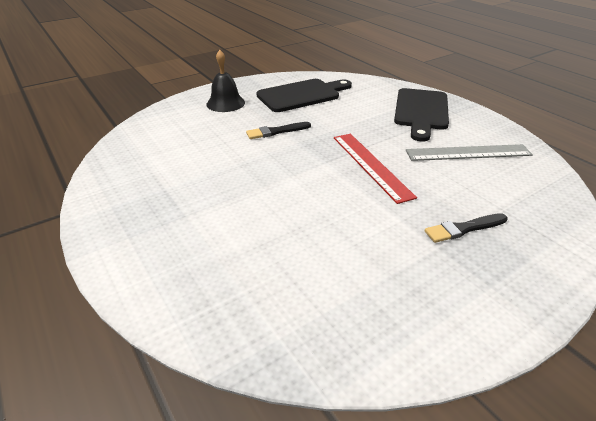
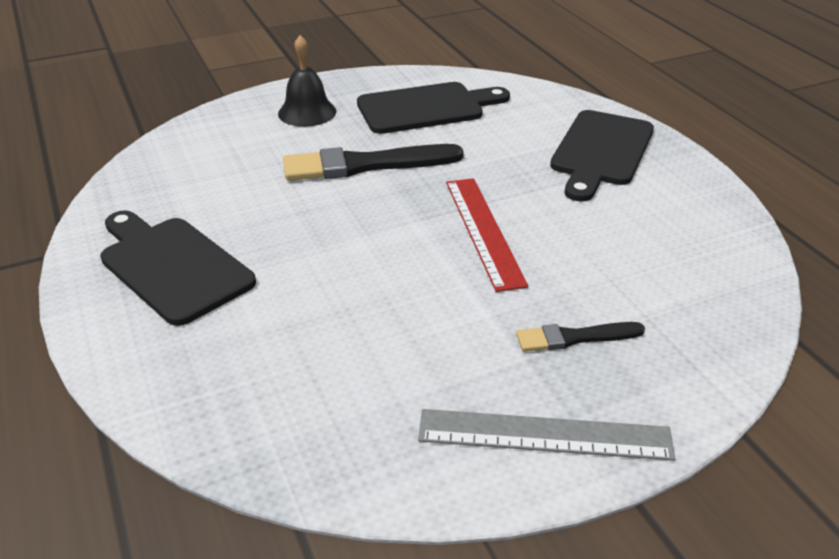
camera: 10 degrees right, 0 degrees up
(161, 211) = (172, 266): none -> black cutting board
(276, 131) = (366, 165): black brush -> black brush, size x1.82
(468, 153) = (641, 226): grey ruler -> grey ruler (544, 435)

